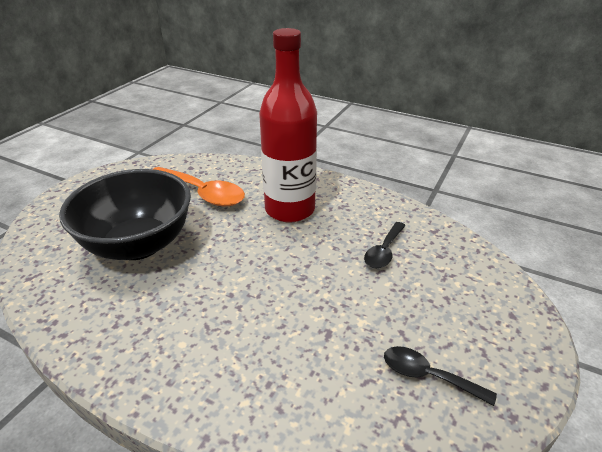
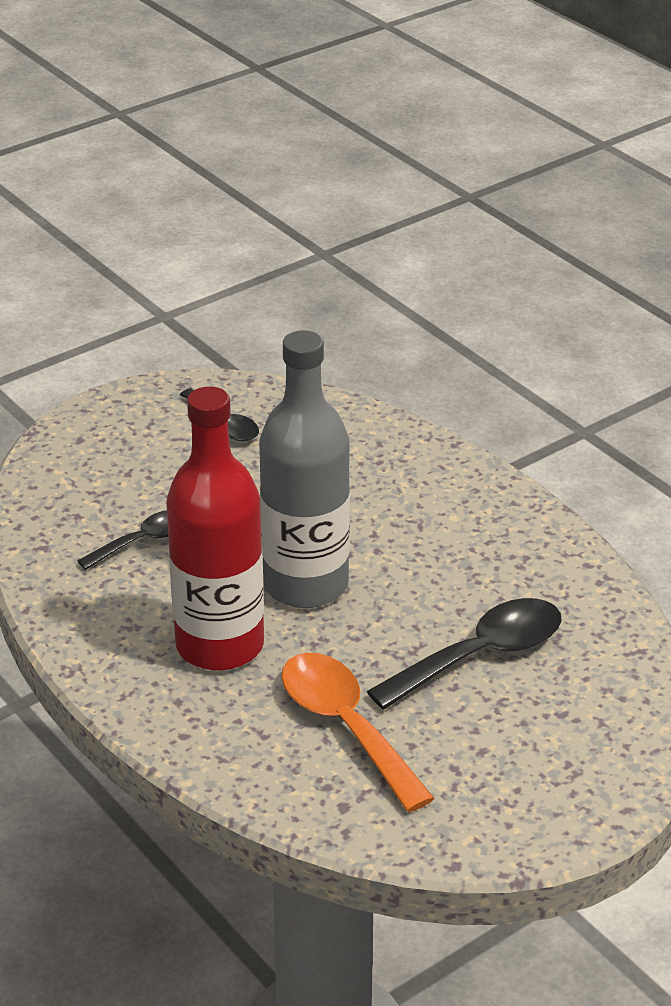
camera: 155 degrees left, 0 degrees up
(138, 244) = (480, 656): black bowl -> black spoon
(264, 255) = (306, 585): none -> grey bottle

